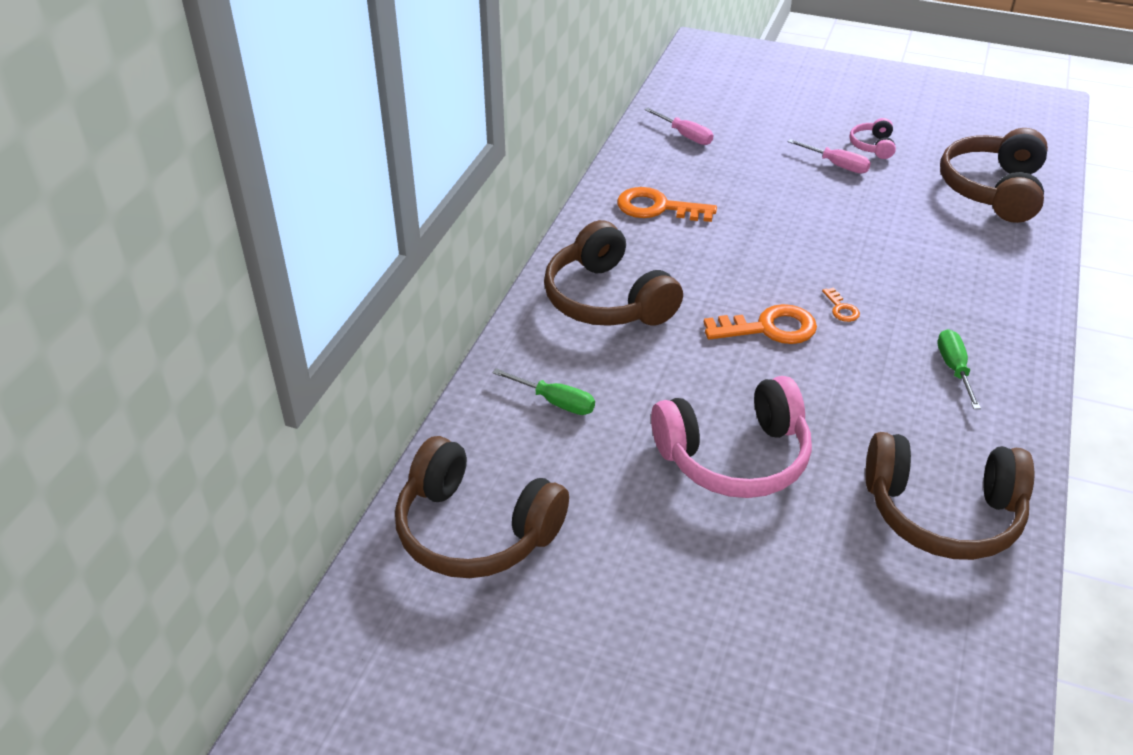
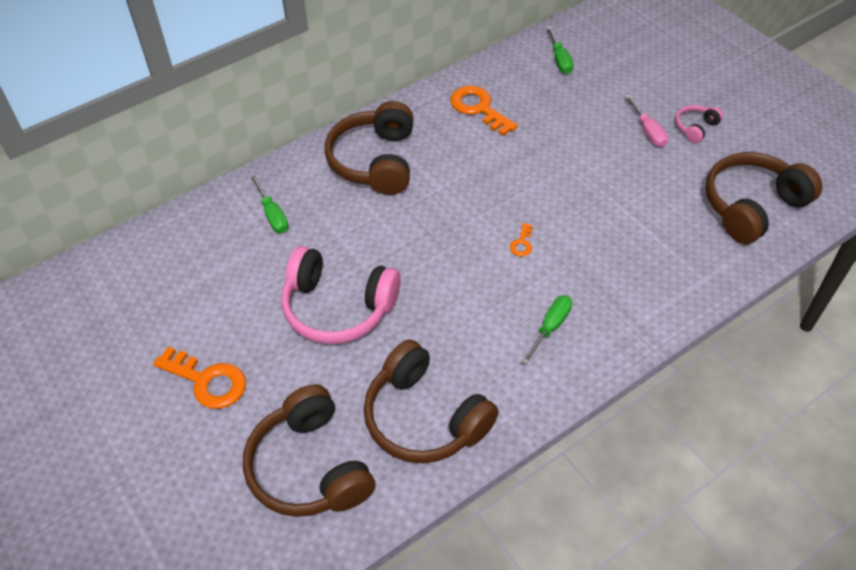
camera: 35 degrees right, 10 degrees up
(475, 530) = (151, 271): brown headphones -> brown headphones (309, 467)
(685, 135) = (559, 59): pink screwdriver -> green screwdriver
(769, 328) = (456, 233): orange key -> orange key (207, 381)

